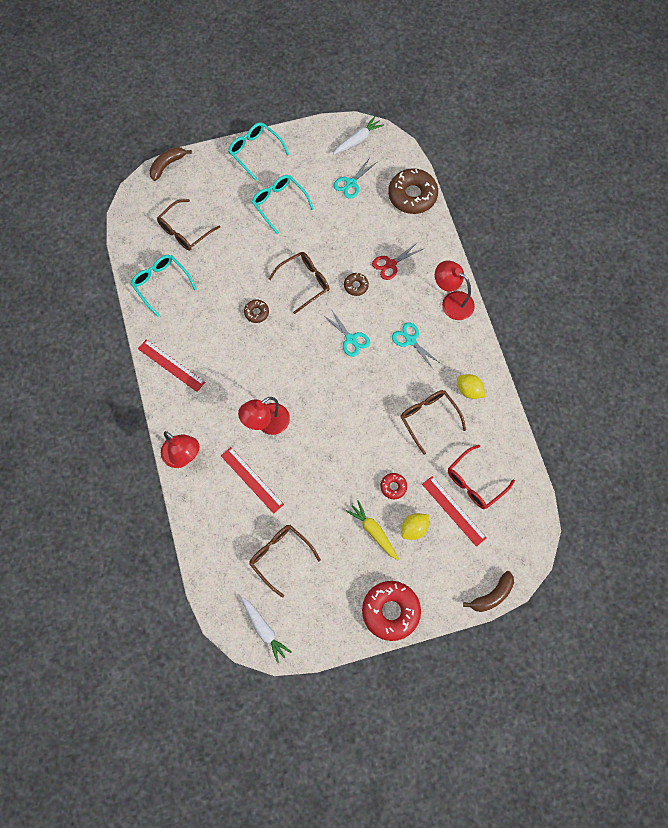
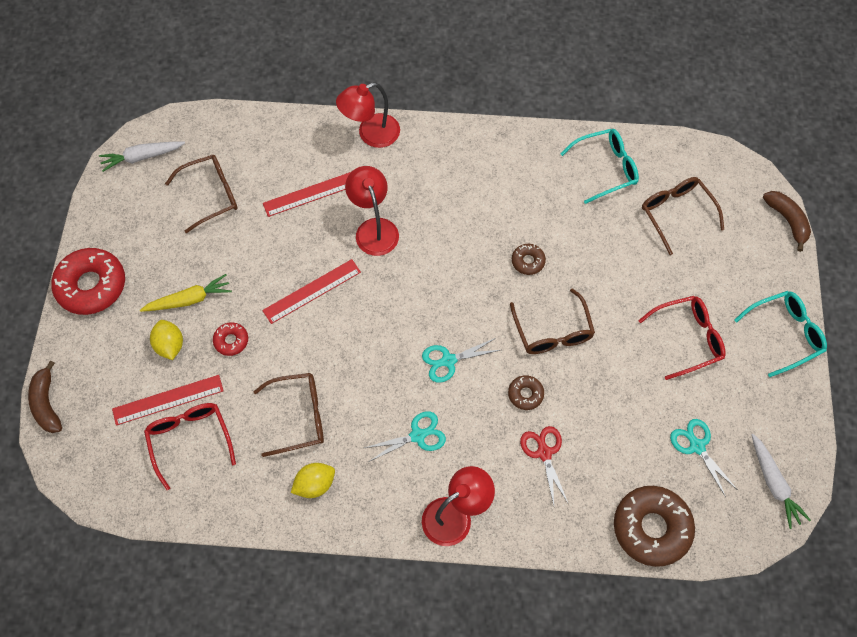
camera: 110 degrees right, 5 degrees down
(171, 365) = (490, 151): red ruler -> red ruler (312, 291)
(279, 204) = (687, 339): turquoise glasses -> red glasses

